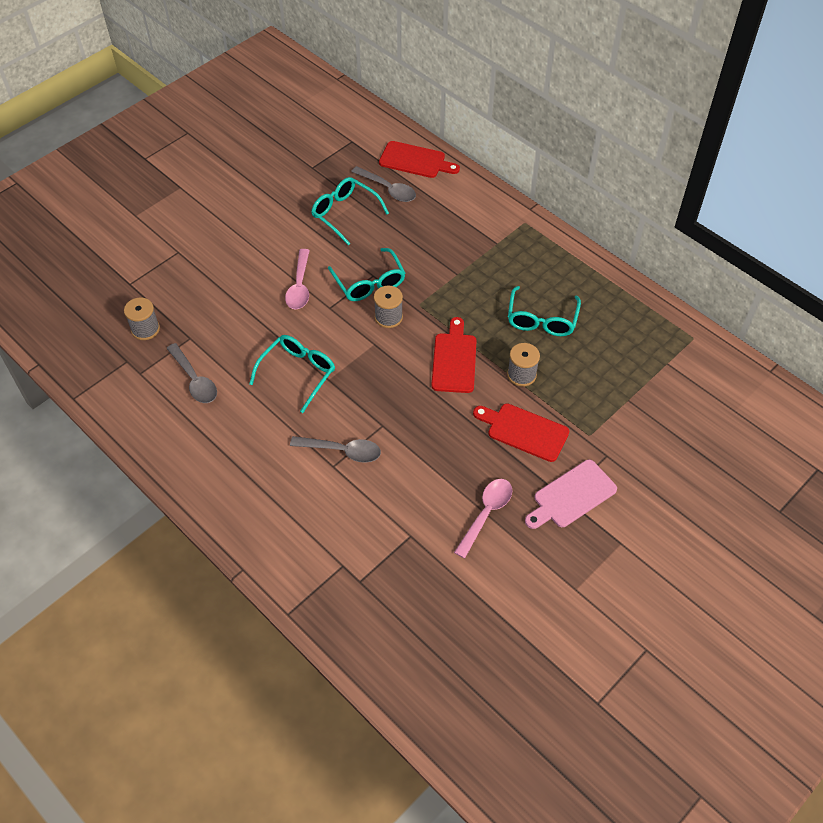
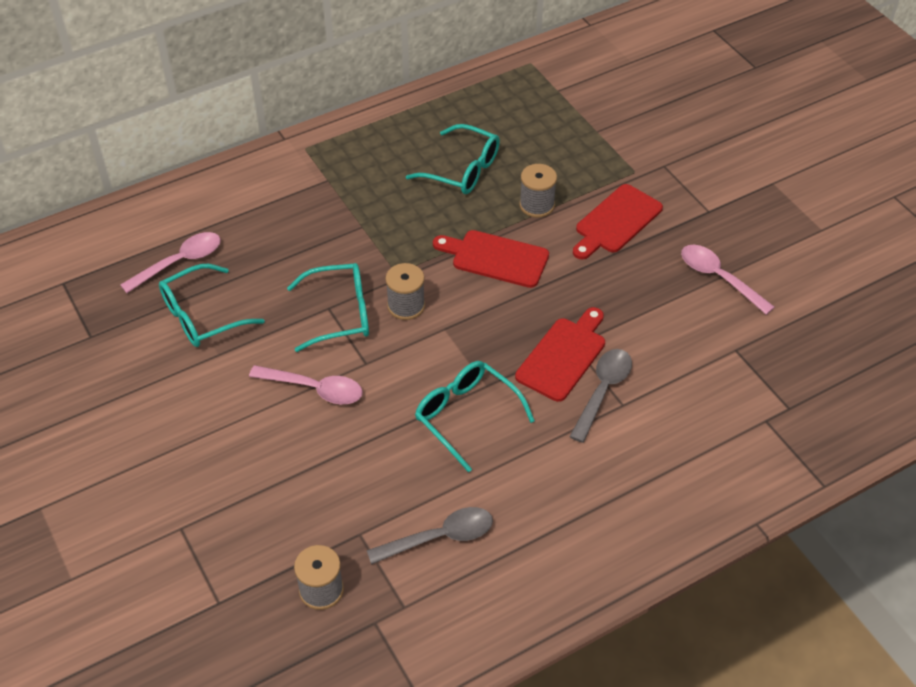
camera: 75 degrees left, 5 degrees down
(388, 189) = (180, 262): grey spoon -> pink spoon
(415, 161) = (141, 224): red cutting board -> red cutting board (563, 356)
(571, 496) = (709, 204): pink cutting board -> none

